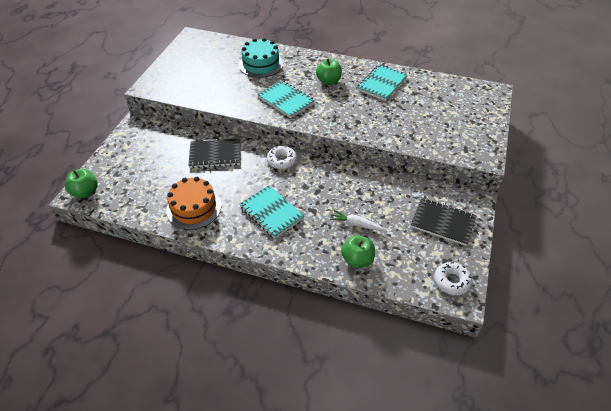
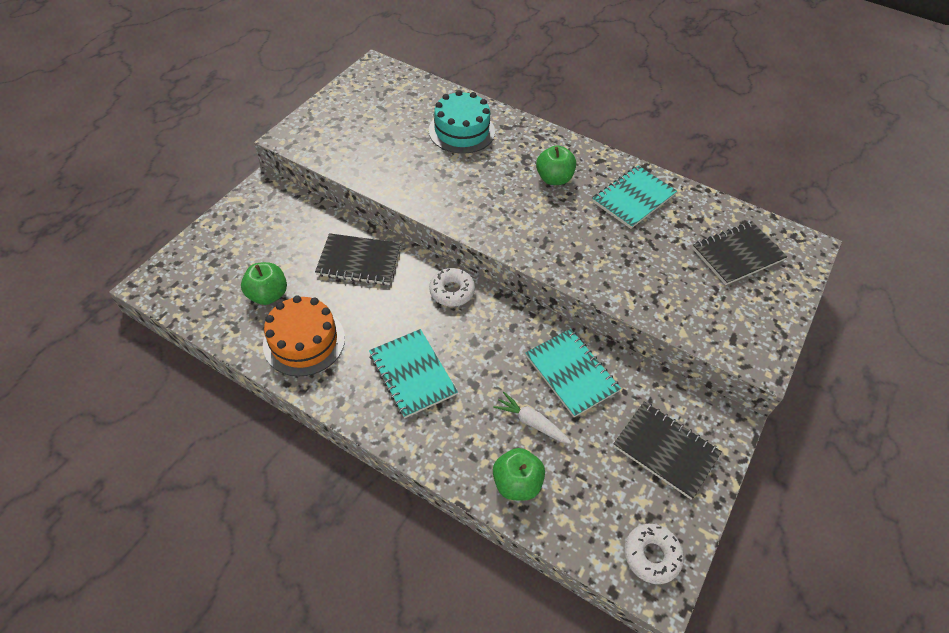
camera: 10 degrees right, 5 degrees up
(85, 192) = (163, 283): green apple -> green apple (268, 295)
(286, 100) = (480, 198): turquoise notebook -> turquoise notebook (571, 373)
(454, 103) = (737, 254): none -> black notebook

